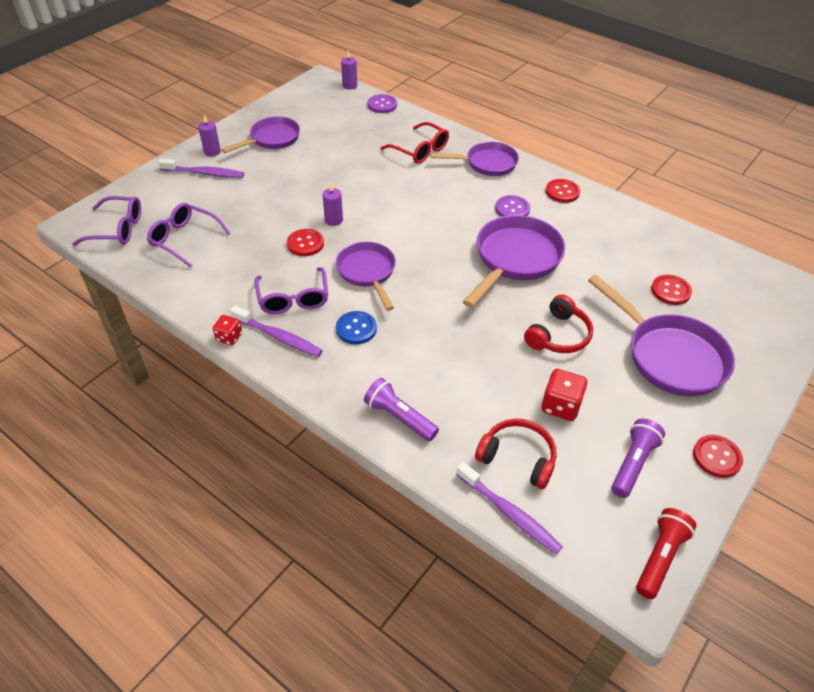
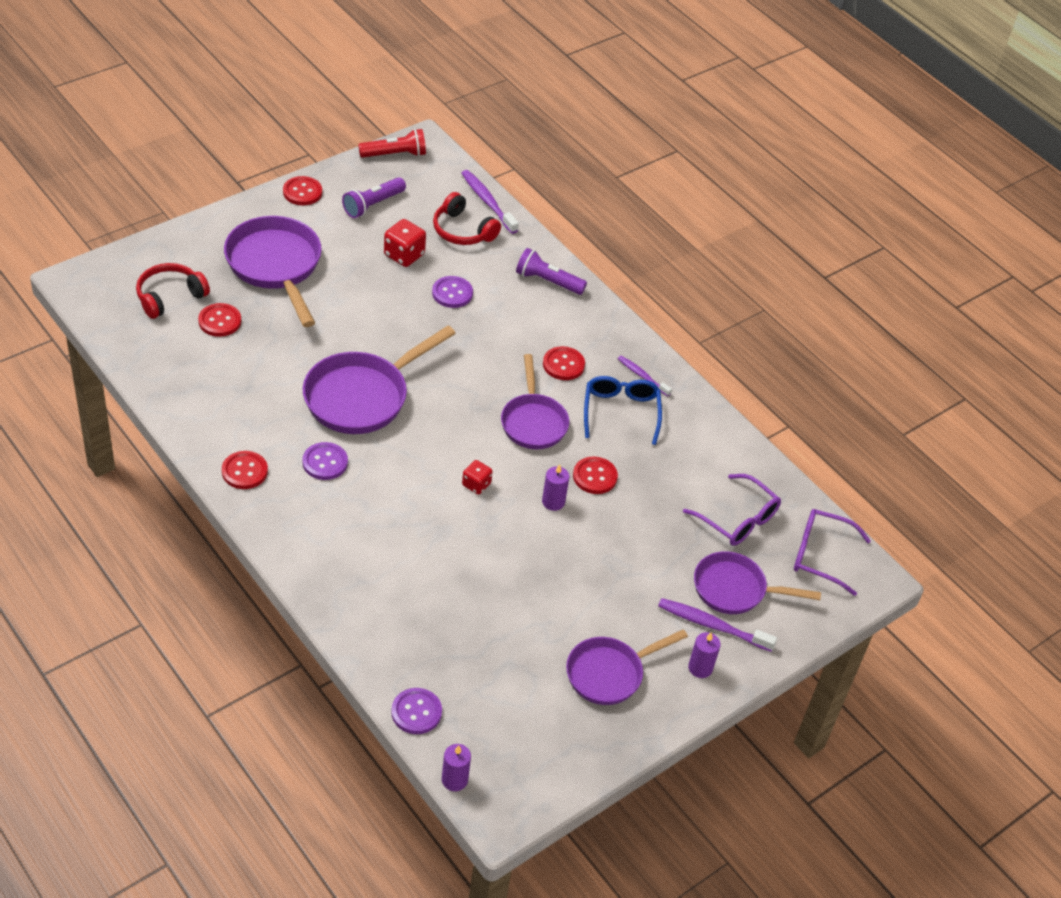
camera: 170 degrees left, 0 degrees up
(229, 337) = (691, 388): red dice -> red dice (476, 484)
(278, 337) = (642, 376): purple toothbrush -> purple toothbrush, size x0.63
(293, 298) = (621, 412): purple glasses -> blue glasses
(356, 329) = (563, 364): blue button -> red button
(399, 417) = (548, 281): purple flashlight -> purple flashlight turned 150 degrees clockwise
(419, 150) = (398, 594): red glasses -> none
(487, 164) = (315, 544): purple pan -> purple pan (735, 589)
(490, 374) = (452, 293): none -> purple button
(558, 335) = (367, 309): red headphones -> red headphones (170, 297)
(660, 558) = (395, 154): red flashlight -> red flashlight turned 150 degrees counterclockwise

